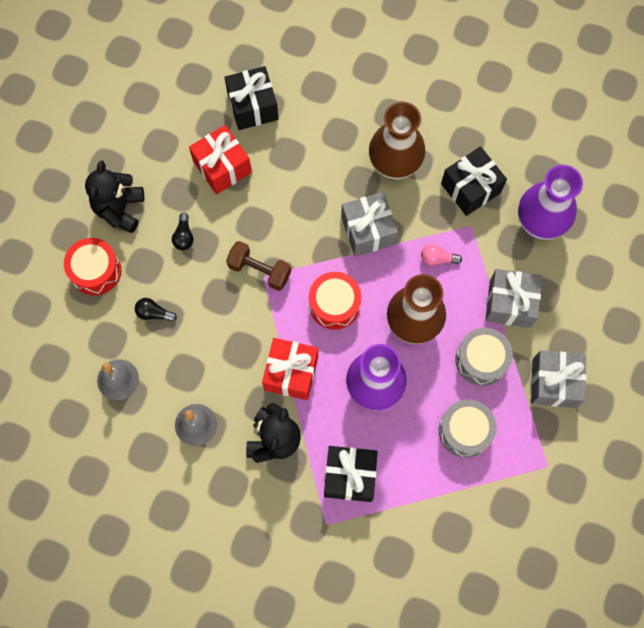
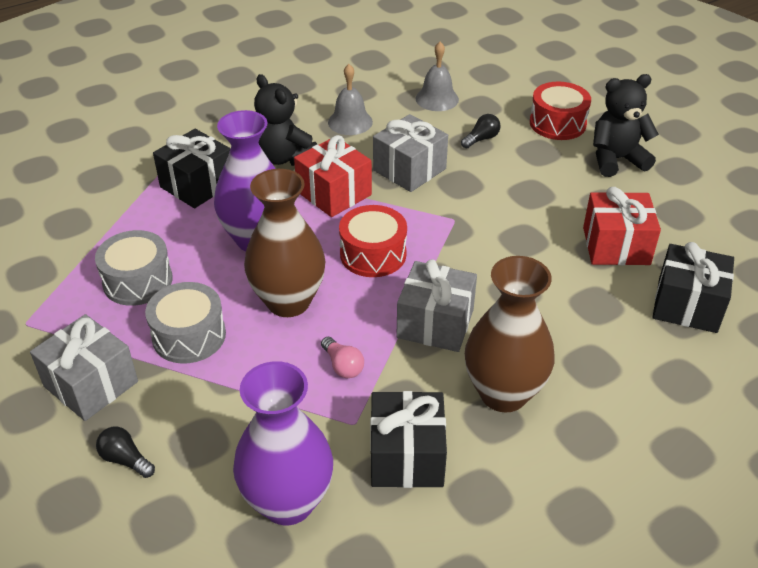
camera: 125 degrees right, 30 degrees down
(119, 209) = (616, 159): black teddy bear -> black teddy bear turned 60 degrees counterclockwise
(184, 236) = (549, 187): black light bulb -> black light bulb (125, 459)
(259, 270) = (464, 220): brown dumbbell -> none
(437, 258) = (343, 366): pink light bulb -> pink light bulb turned 105 degrees clockwise
(510, 303) = (220, 401): grey gift -> grey gift (409, 169)

